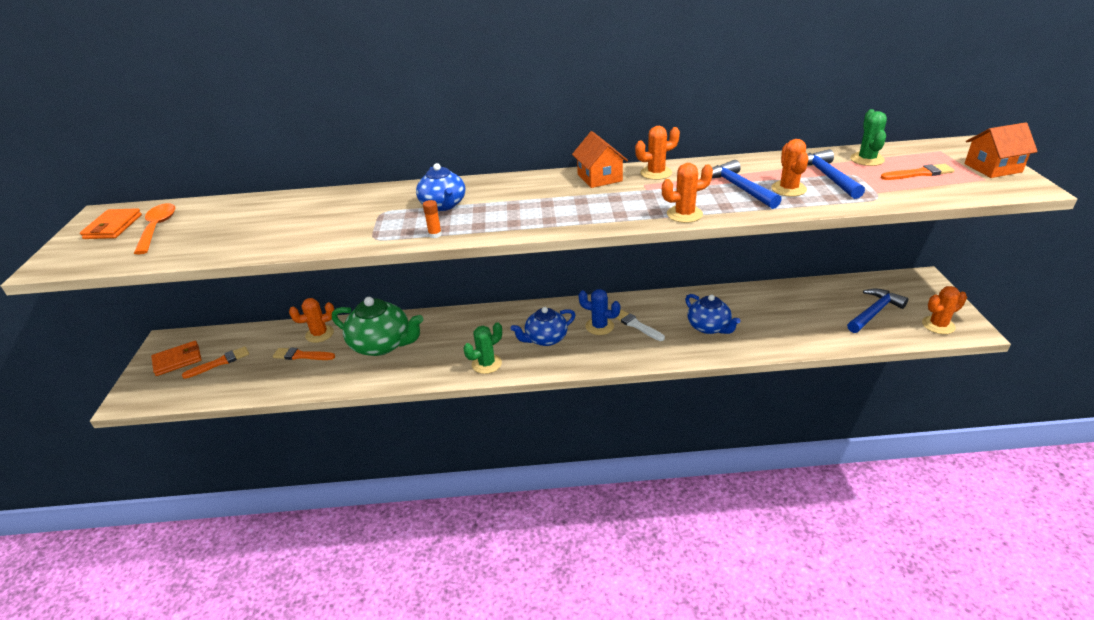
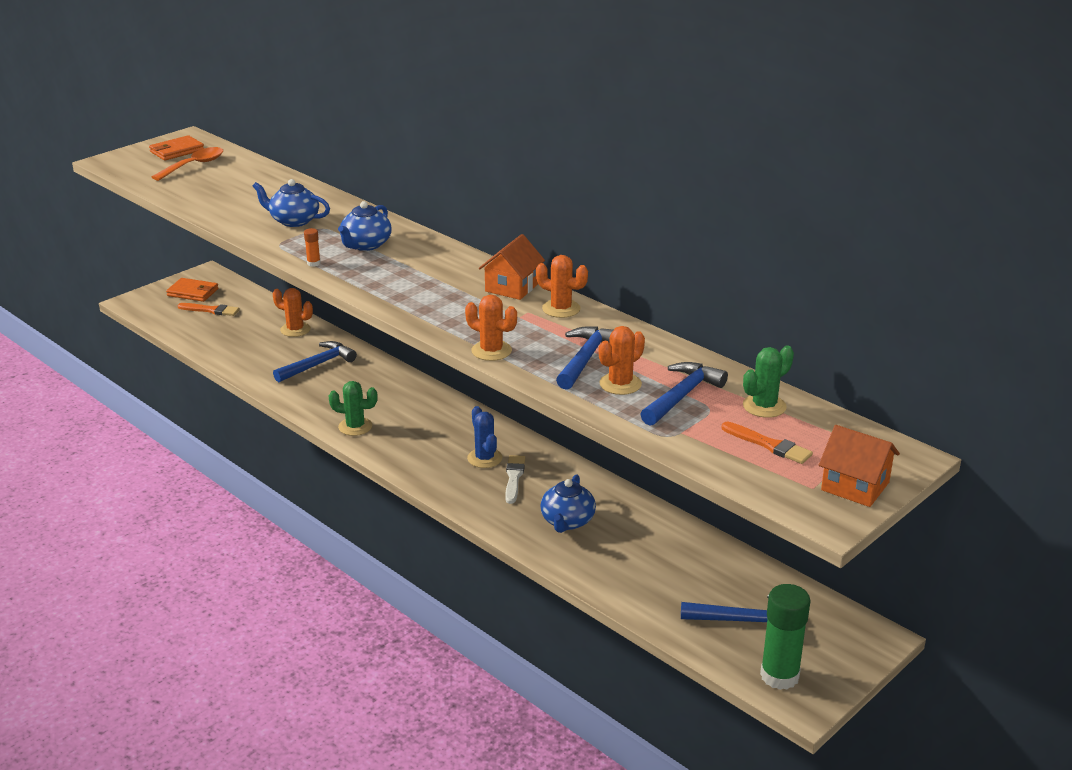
camera: 45 degrees right, 5 degrees down
(301, 355) = (260, 338): orange brush -> none
(382, 344) = (318, 364): green teapot -> blue hammer
(545, 339) = (428, 438): blue teapot -> blue teapot (294, 221)
(938, 325) = (779, 676): orange cactus -> green glue stick

